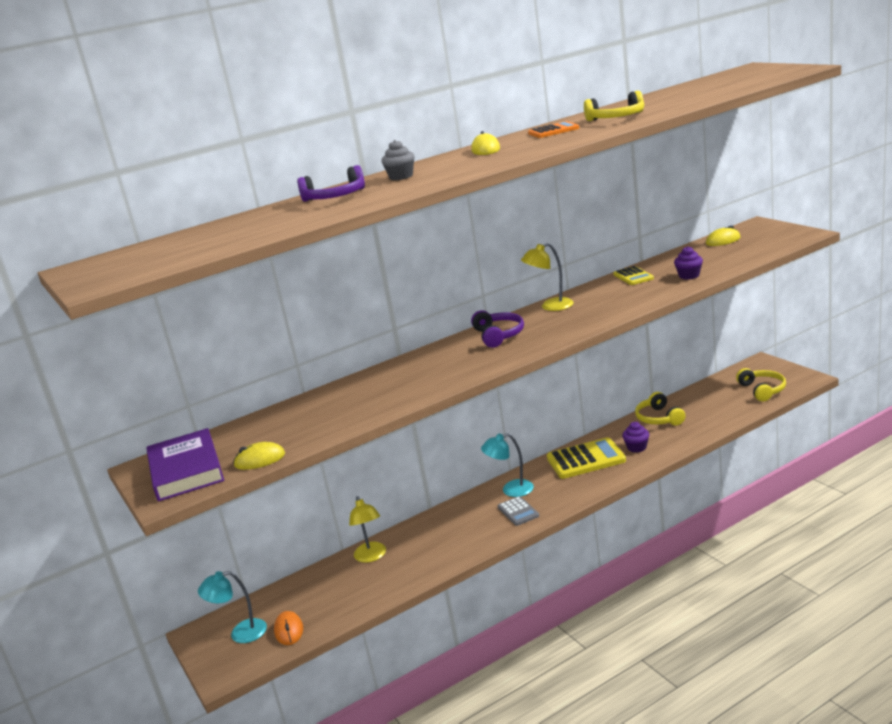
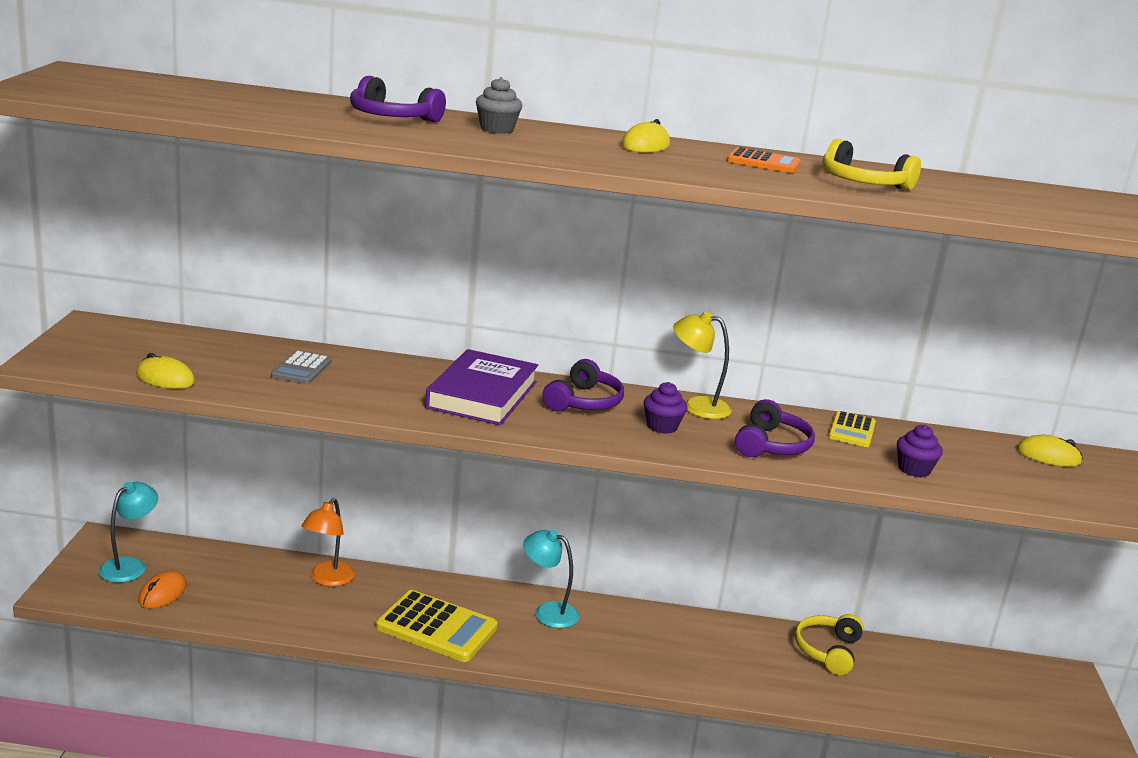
camera: 30 degrees right, 0 degrees up
(186, 470) = (107, 349): purple book -> purple book (482, 395)
(240, 633) = (129, 566): turquoise lamp -> turquoise lamp turned 90 degrees clockwise
(371, 556) = (327, 579): yellow lamp -> orange lamp
(518, 511) = (517, 639): grey calculator -> grey calculator (301, 369)
(586, 459) = (672, 637): yellow calculator -> yellow calculator (436, 628)
(616, 301) = (772, 445): none -> purple headphones
(636, 447) = (747, 665): purple cupcake -> purple cupcake (662, 426)
(762, 390) = (1011, 709): yellow headphones -> none

